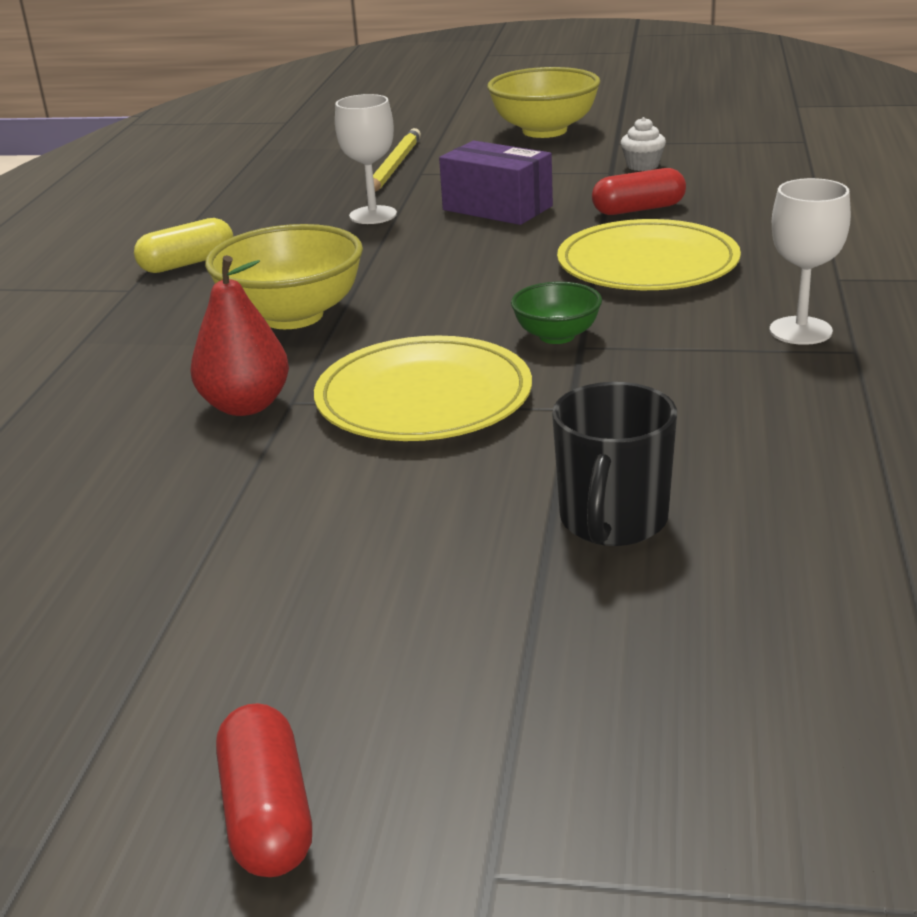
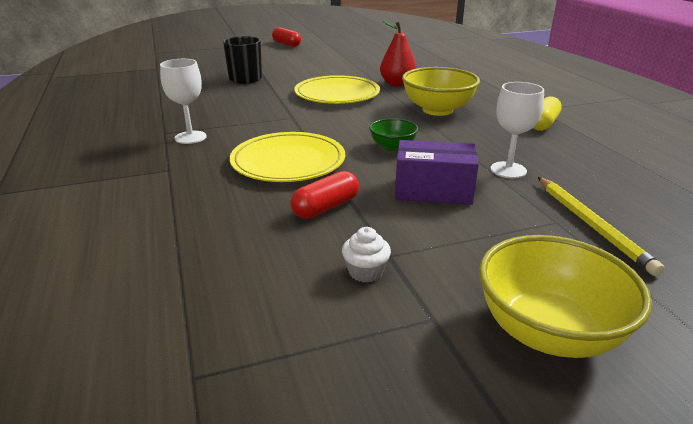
camera: 150 degrees right, 0 degrees up
(557, 336) = (306, 119): green bowl -> green bowl (392, 147)

